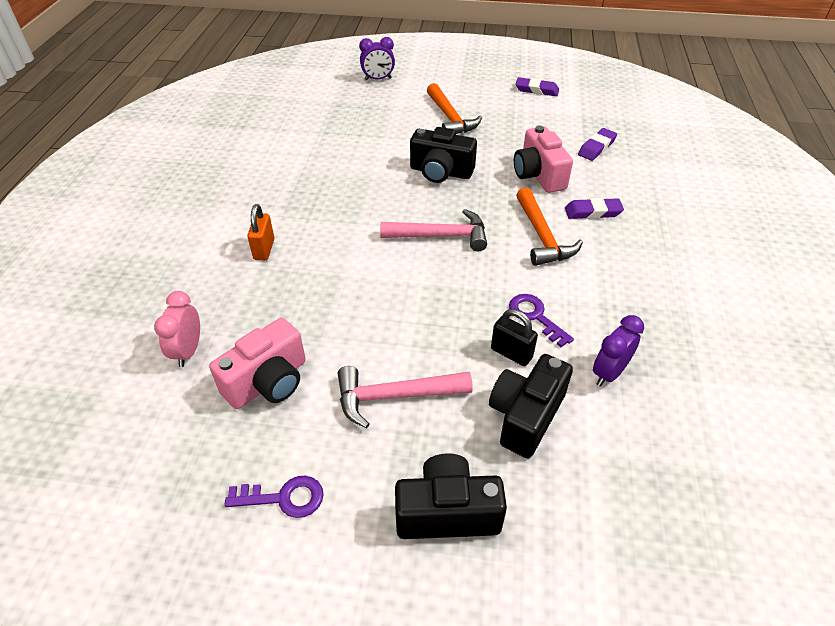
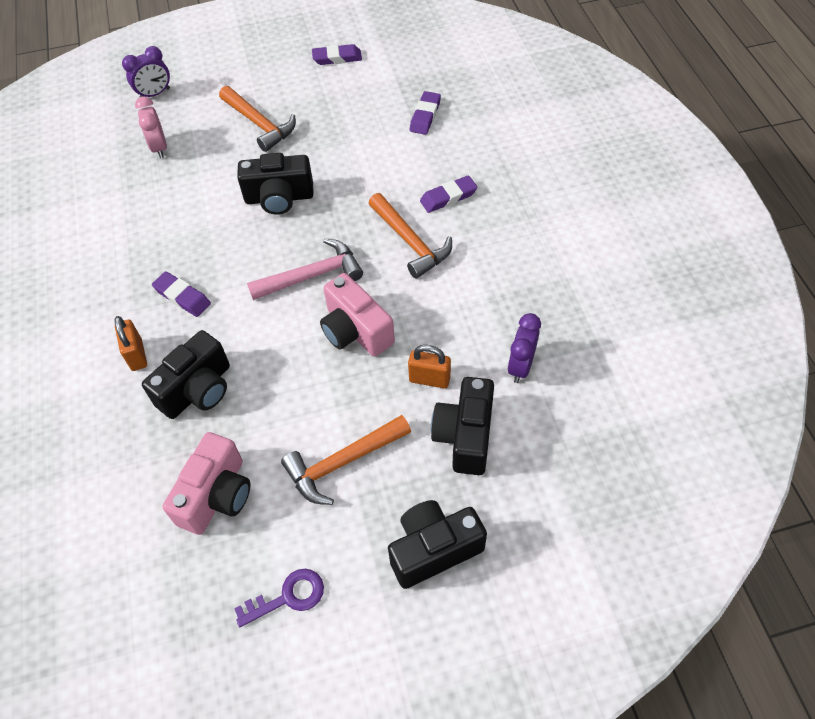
camera: 20 degrees left, 10 degrees up
(188, 351) = (119, 495): pink clock -> pink clock (159, 148)
(298, 291) = (198, 390): none -> black camera
(324, 219) = (182, 297): none -> purple eraser
(394, 396) = (342, 463): pink hammer -> orange hammer
(511, 353) = (429, 379): black padlock -> orange padlock
(535, 316) = (436, 333): purple key -> none
(538, 175) = (380, 170): pink camera -> pink camera (355, 331)

